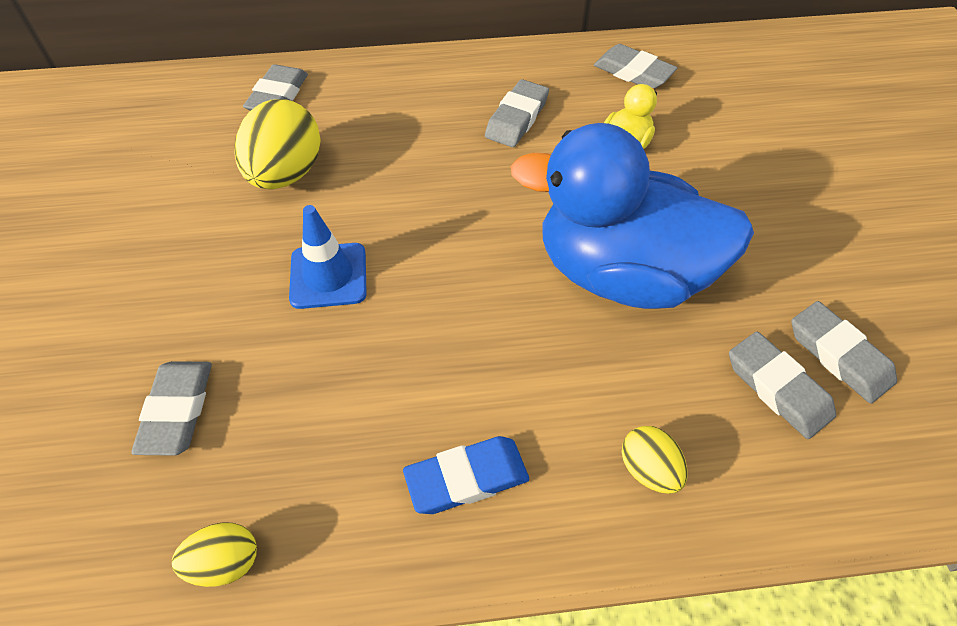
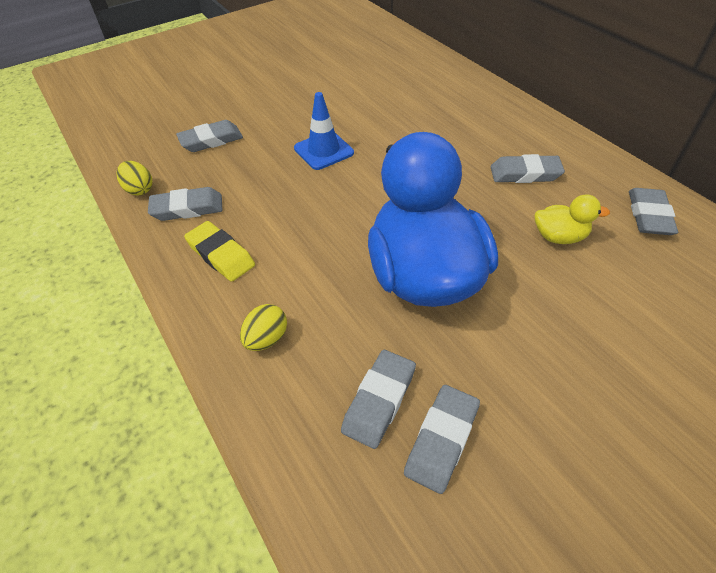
camera: 65 degrees right, 5 degrees down
(278, 96) = (441, 78): grey eraser -> grey eraser (187, 208)
(286, 174) = (384, 106): yellow egg -> none
(466, 478) = (221, 255): blue eraser -> yellow eraser

